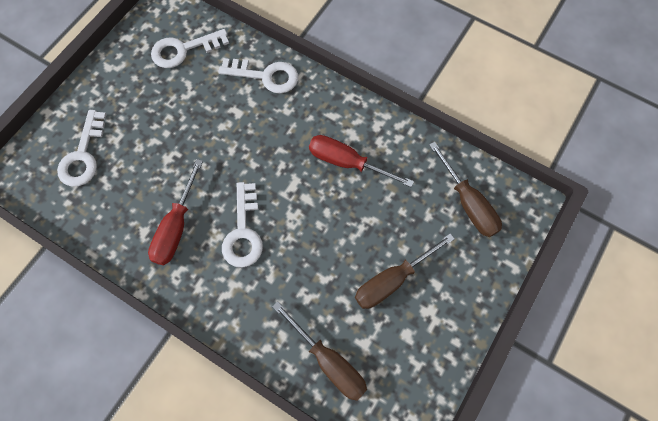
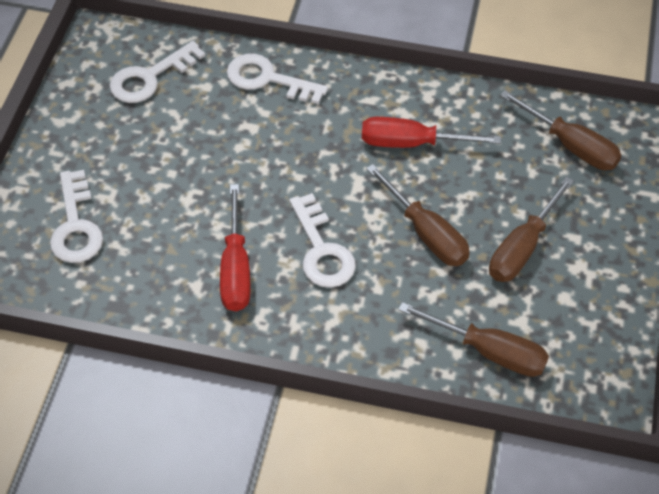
camera: 20 degrees left, 15 degrees down
(265, 76) = (268, 79): white key -> white key turned 150 degrees counterclockwise
(325, 243) = (426, 233): none -> brown screwdriver

